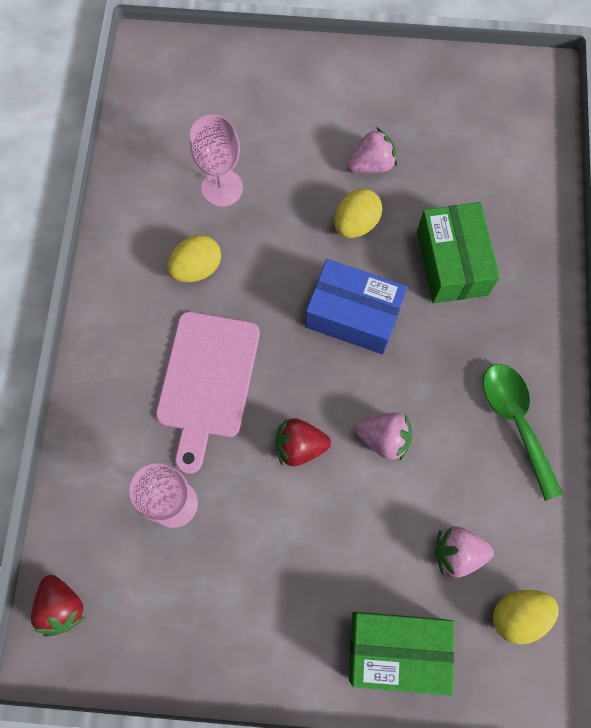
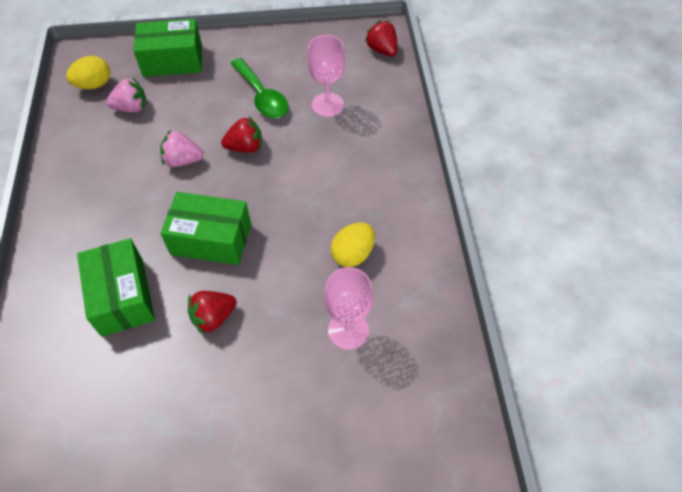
camera: 170 degrees right, 15 degrees down
(207, 381) = (323, 175): pink cutting board -> none
(353, 315) = (211, 239): blue box -> green box
(356, 224) = (213, 317): yellow egg -> red strawberry
(371, 164) = (201, 381): pink strawberry -> none
(516, 421) = (80, 186): green spoon -> green spoon (262, 96)

